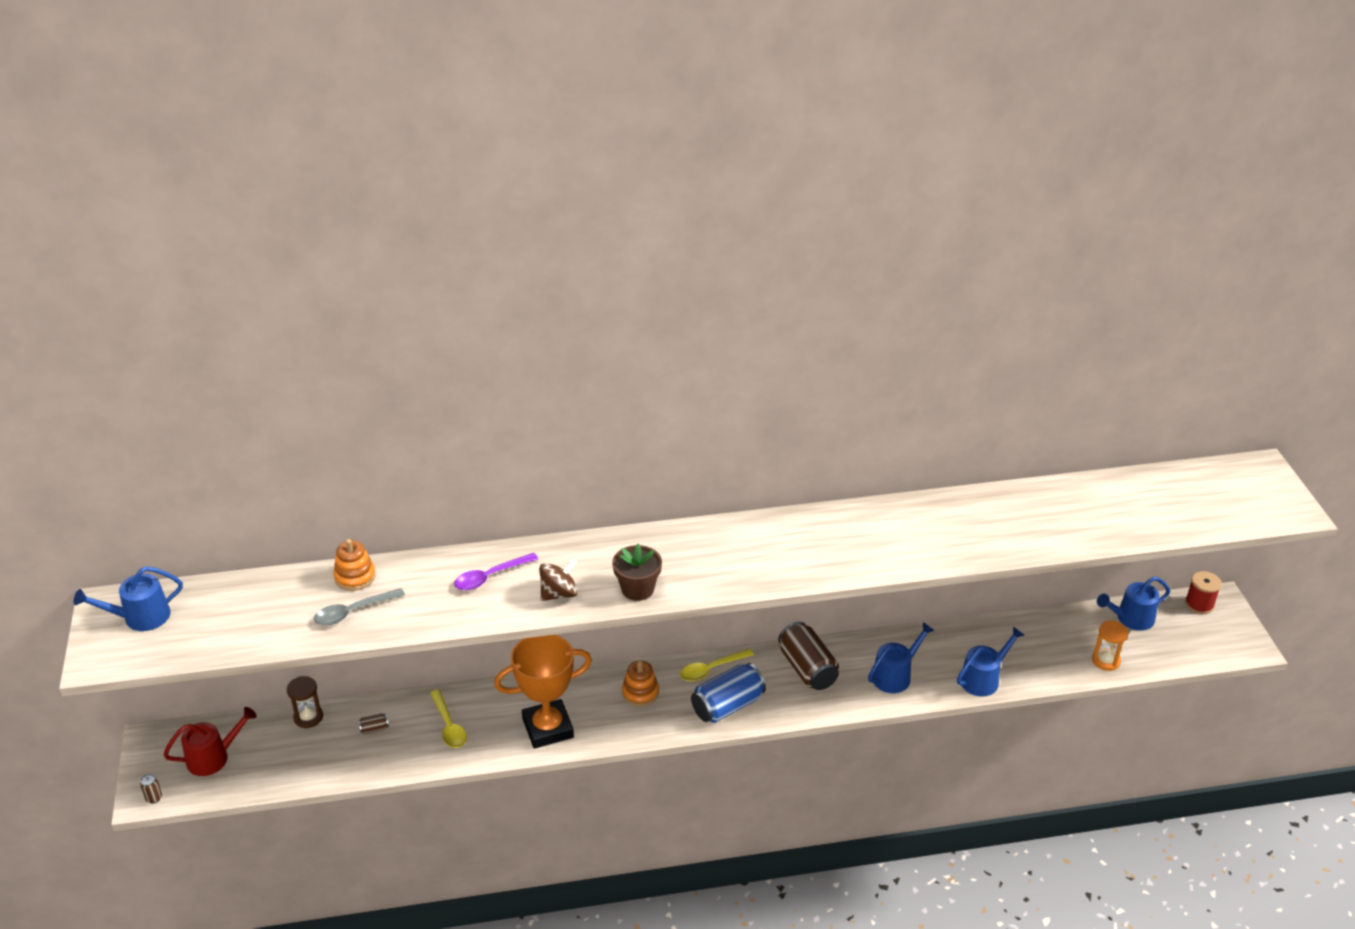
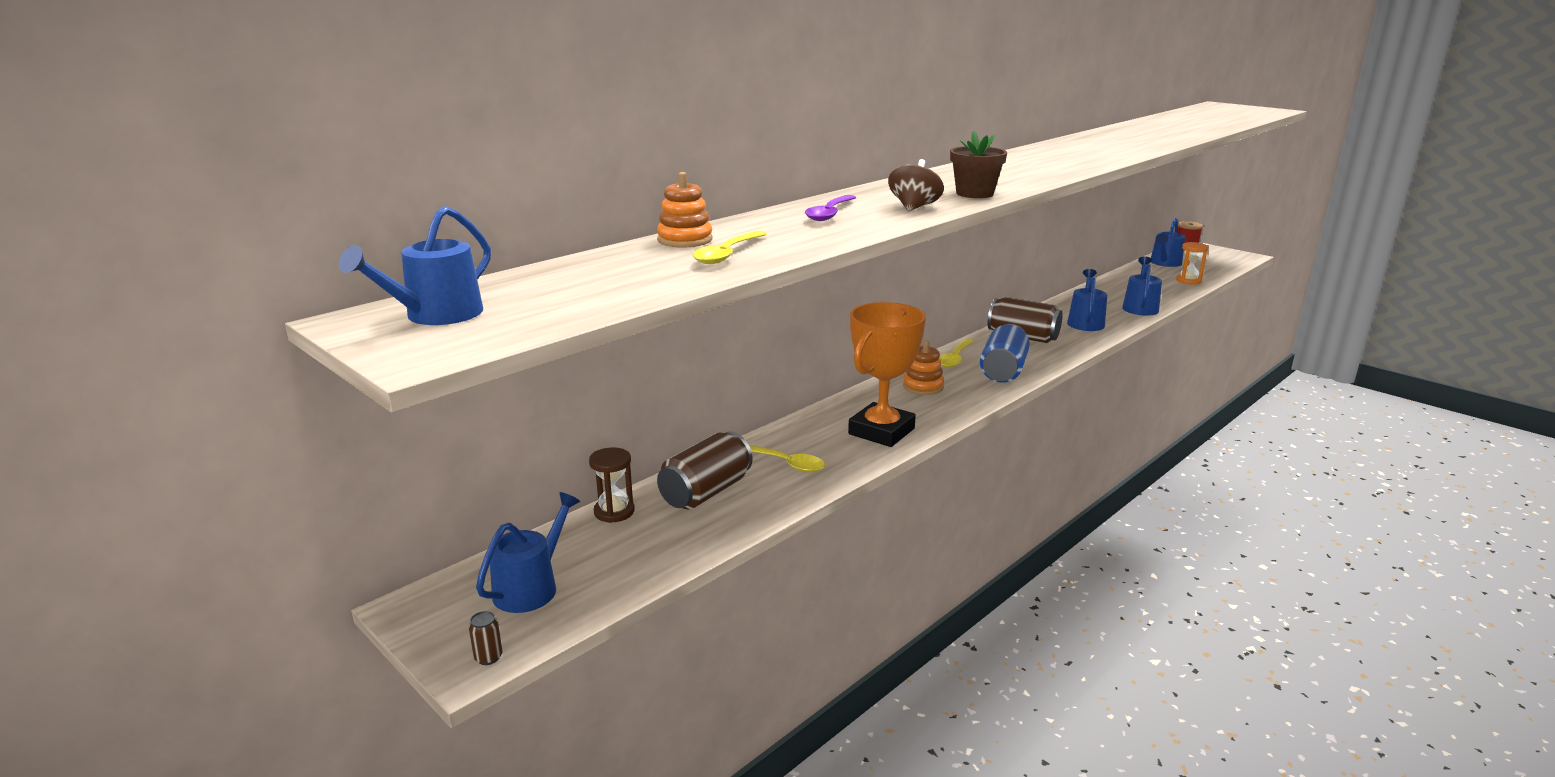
camera: 35 degrees left, 15 degrees down
(213, 757) = (531, 587): red watering can -> blue watering can
(353, 612) = (727, 254): grey spoon -> yellow spoon
(374, 728) = (706, 492): brown can -> brown can, size x2.49

